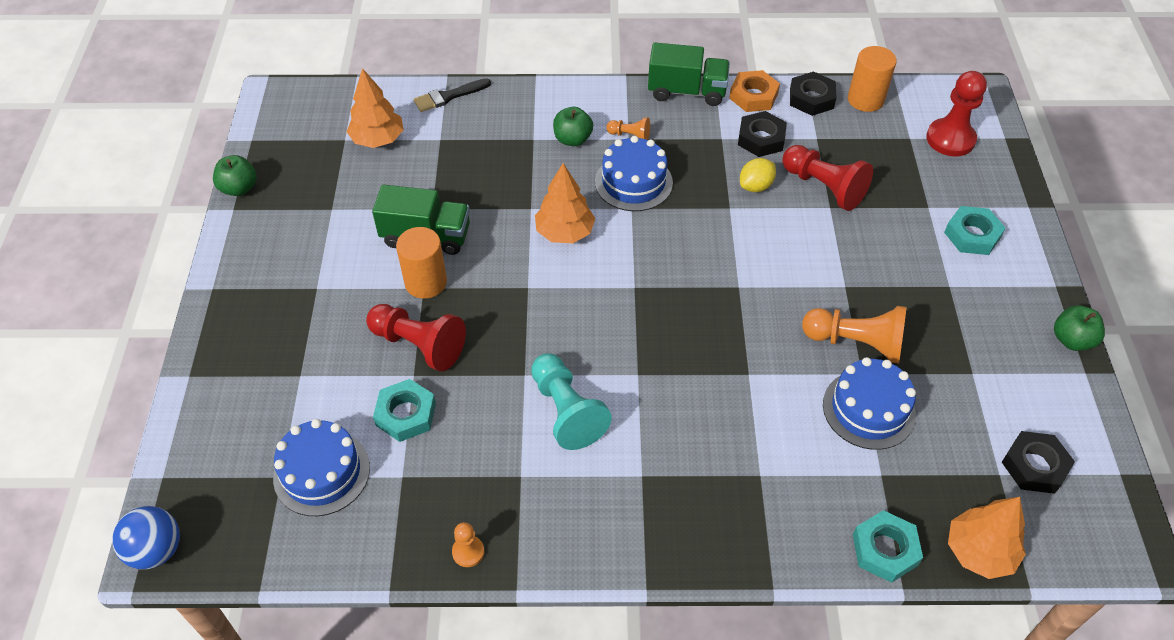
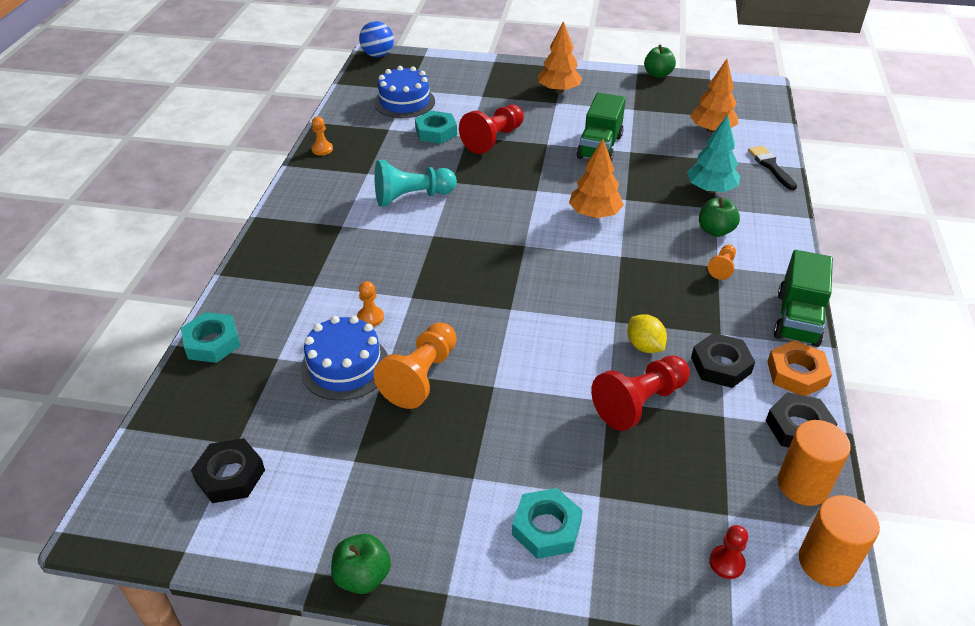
camera: 100 degrees right, 10 degrees down
(426, 282) = (552, 145): orange cylinder -> orange cylinder (826, 562)
(500, 142) = (710, 189): none -> turquoise tree
(633, 182) = (655, 261): blue cake -> none
(792, 404) = (370, 317): none -> orange pawn
(950, 139) = (726, 563): red pawn -> red pawn, size x0.50
(979, 552) = (175, 403): orange tree -> orange tree (559, 90)

